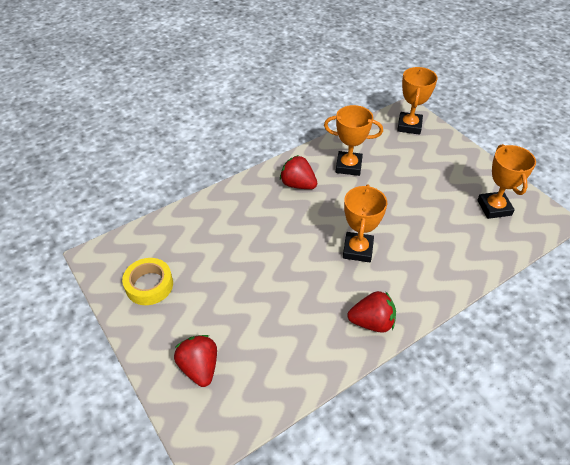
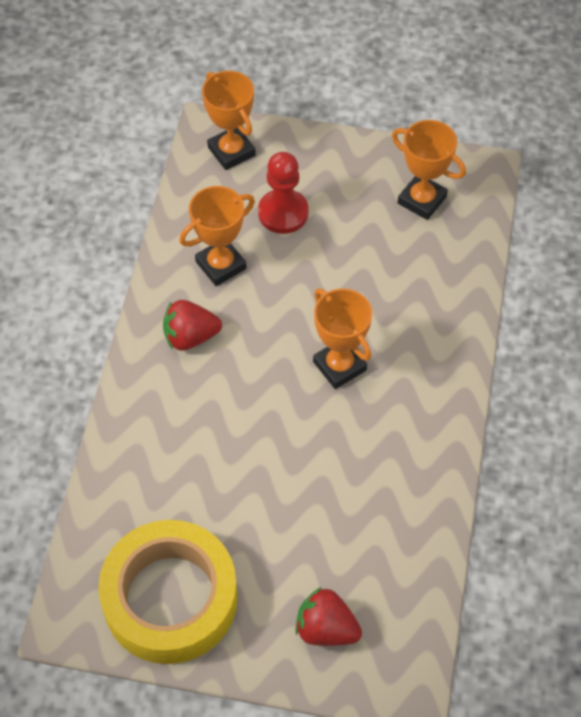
camera: 45 degrees left, 10 degrees up
(149, 285) = (170, 598): yellow tape -> yellow tape, size x1.93
(372, 322) = (432, 435): red strawberry -> none
(406, 165) = (283, 213): none -> red pawn

